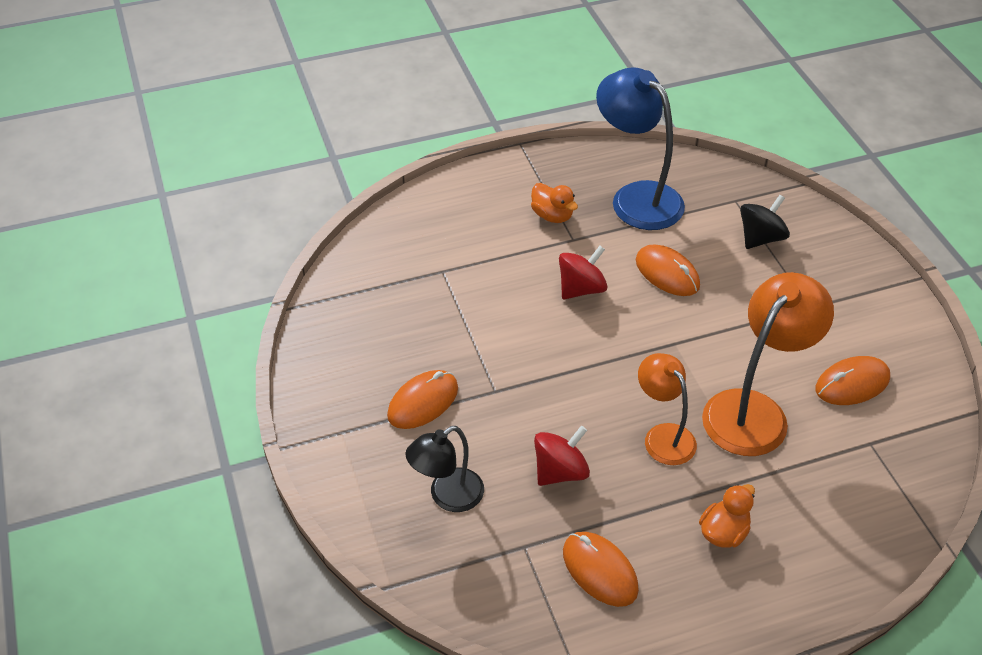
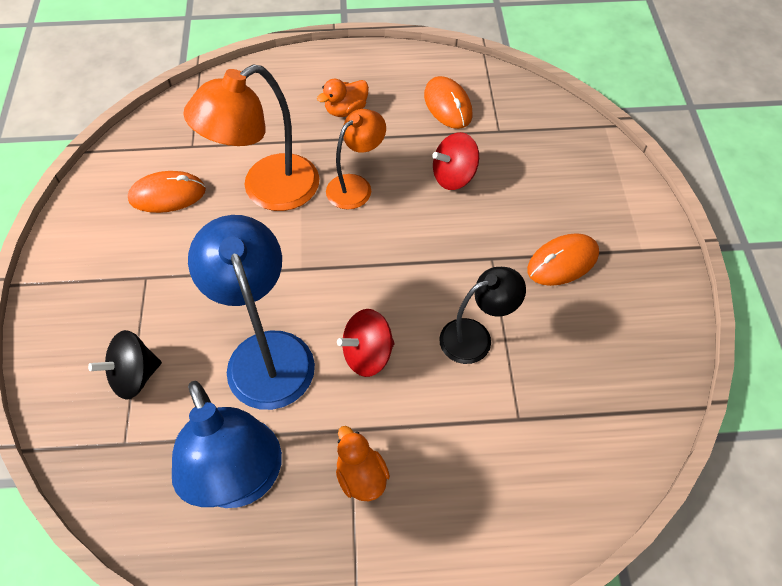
camera: 165 degrees left, 10 degrees up
(447, 496) = (552, 176): black lamp -> black lamp (475, 337)
(663, 436) = (356, 186): orange lamp -> orange lamp turned 120 degrees counterclockwise
(667, 273) = (265, 353): orange mouse -> blue lamp

